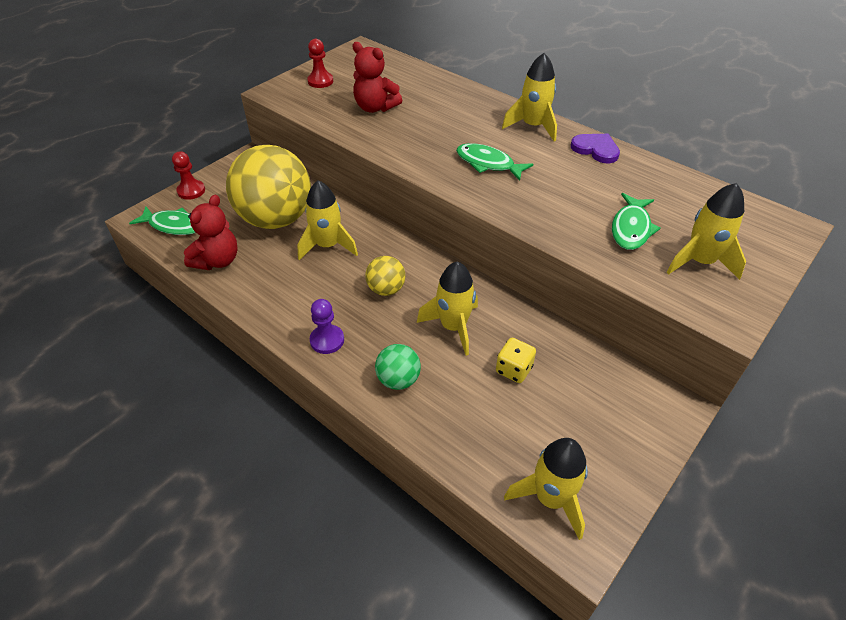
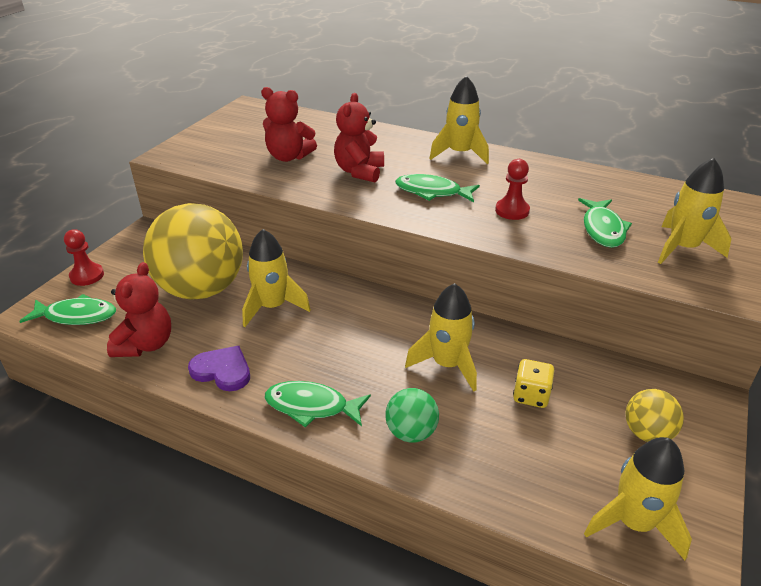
camera: 15 degrees left, 10 degrees down
(320, 81) = (217, 140): red pawn -> red pawn (512, 210)
(327, 340) = (311, 406): purple pawn -> green fish
(386, 289) = (357, 340): yellow ball -> yellow ball (647, 433)
(431, 132) = (359, 172): none -> red teddy bear
(596, 149) = (531, 166): purple heart -> purple heart (222, 370)

